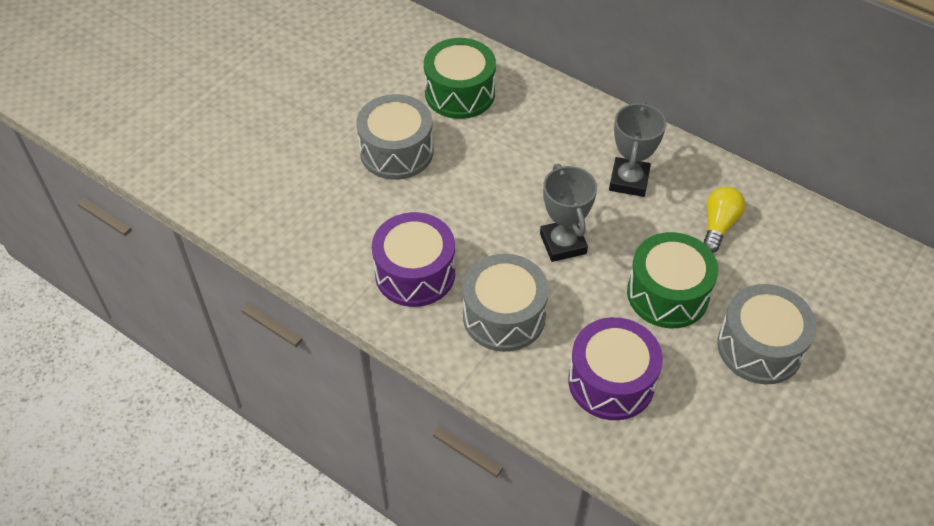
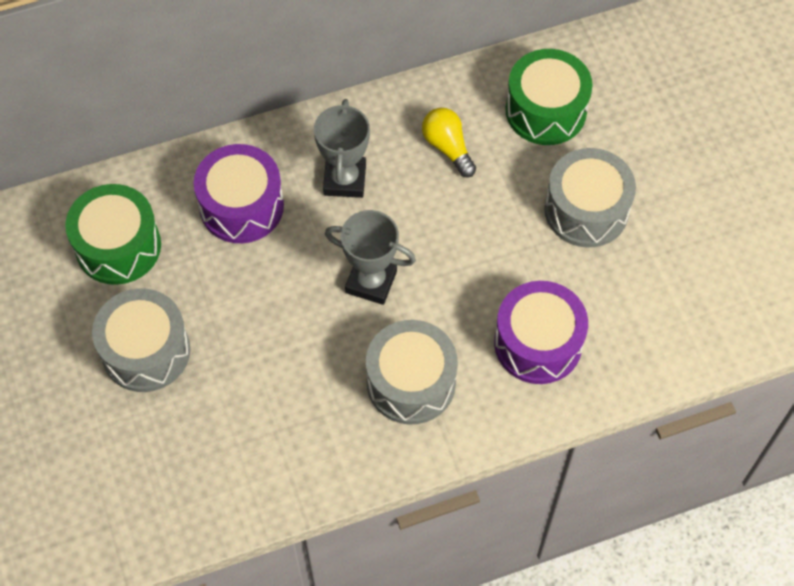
camera: 55 degrees left, 10 degrees up
(415, 273) = (307, 427): purple drum -> purple drum (241, 206)
(629, 181) = (344, 180): grey trophy -> grey trophy turned 45 degrees clockwise
(667, 294) = (486, 238): green drum -> green drum (546, 110)

